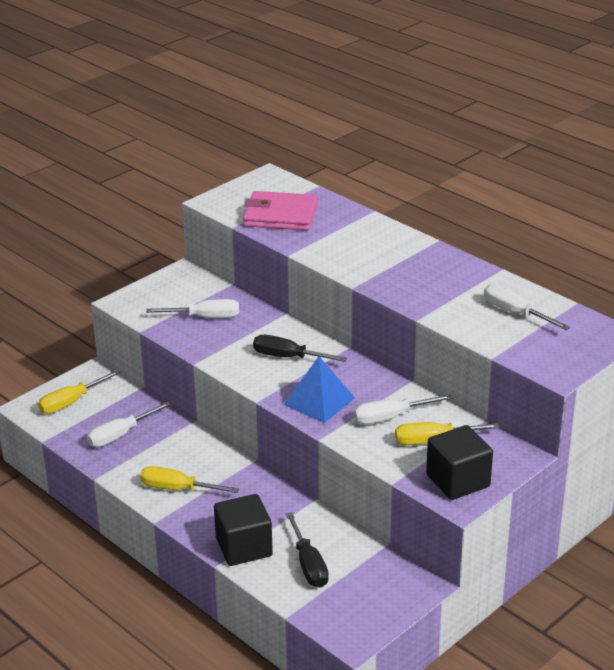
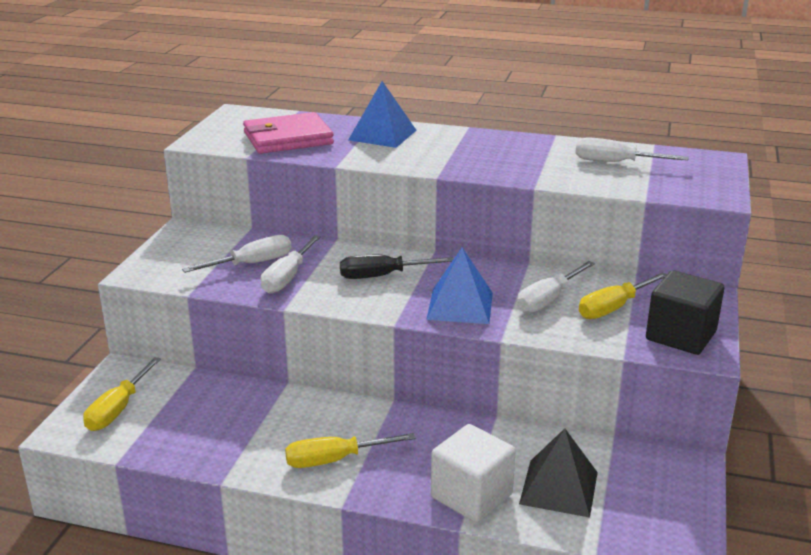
camera: 30 degrees left, 5 degrees down
(120, 435) = (212, 425): white screwdriver -> white screwdriver (287, 277)
(244, 547) = (471, 496): black cube -> white cube
(308, 564) = (558, 487): black screwdriver -> black pyramid
(357, 231) = (382, 135): none -> blue pyramid

